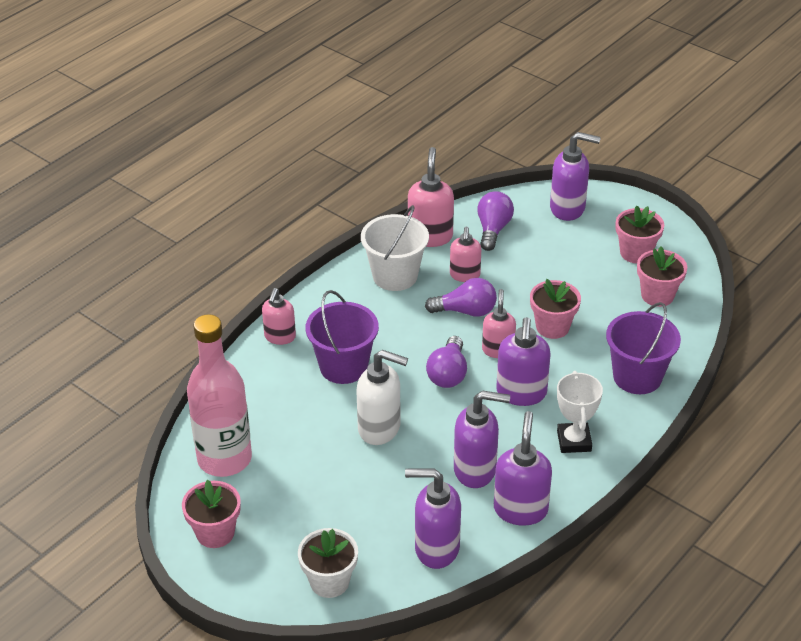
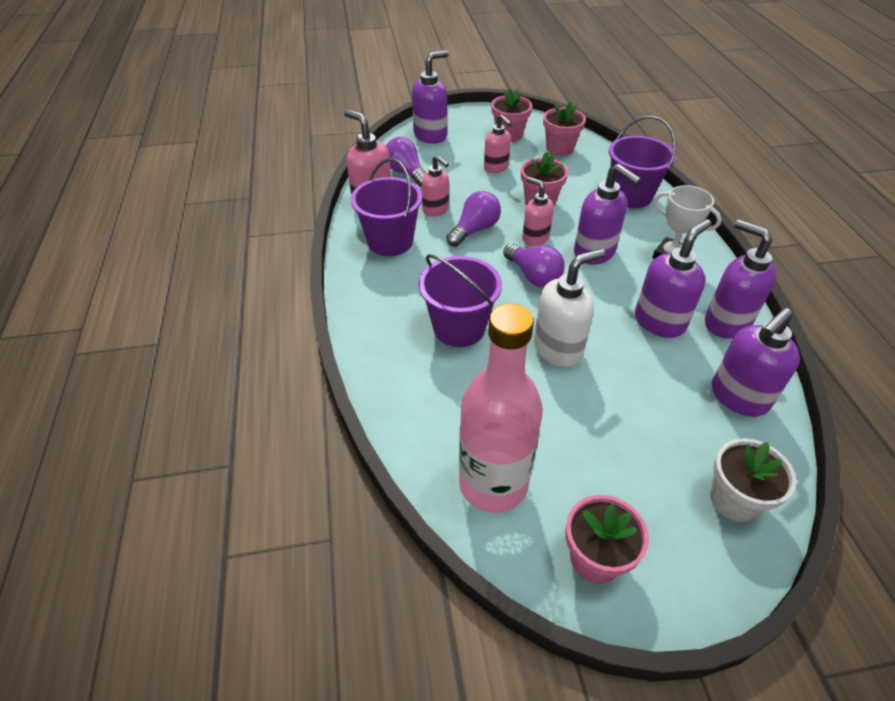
camera: 50 degrees left, 5 degrees up
(280, 337) = (375, 346): pink soap dispenser -> pink soap dispenser (496, 168)
(395, 276) = (390, 241): white bucket -> purple bucket

